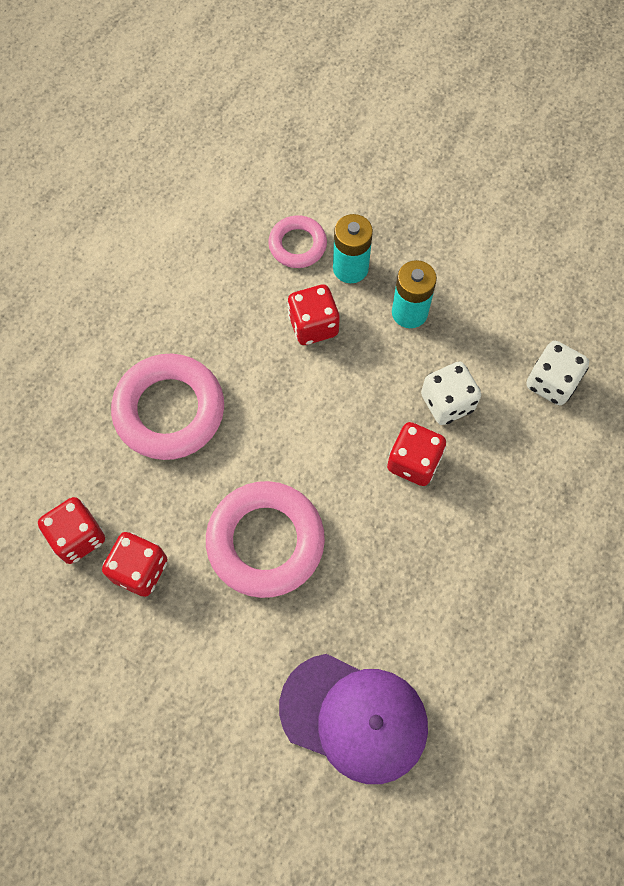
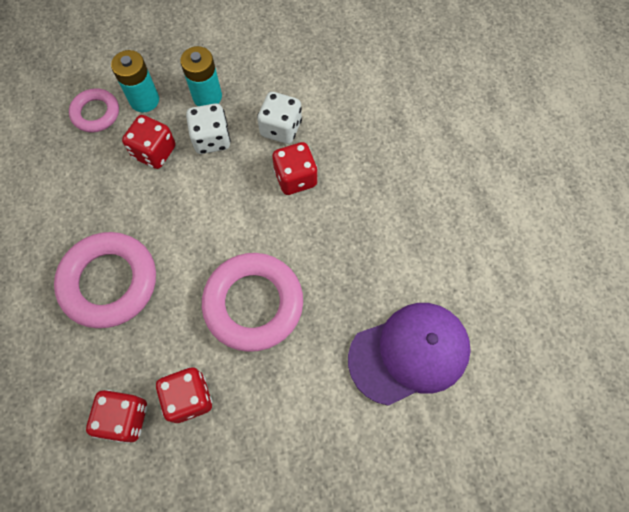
camera: 45 degrees left, 0 degrees up
(551, 382) = (328, 69): white dice -> white dice (211, 139)

